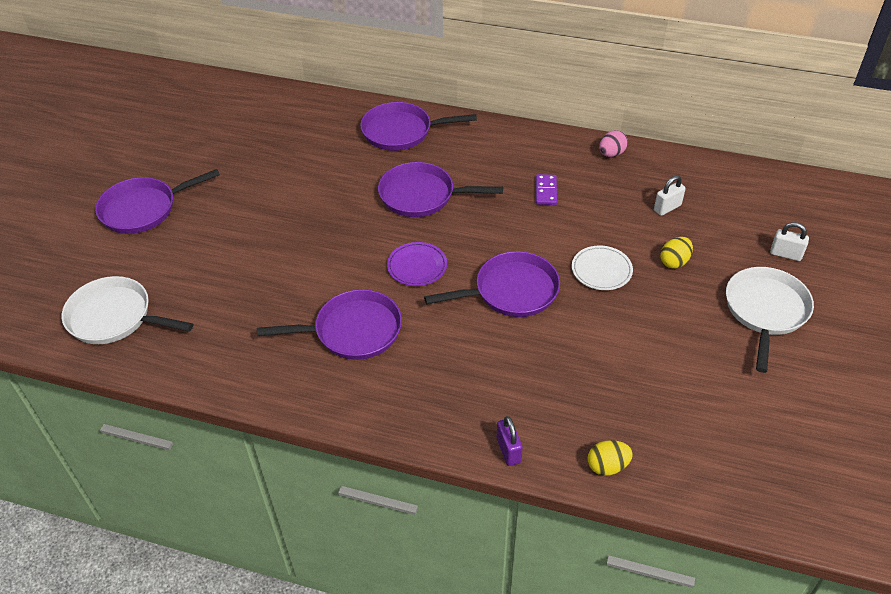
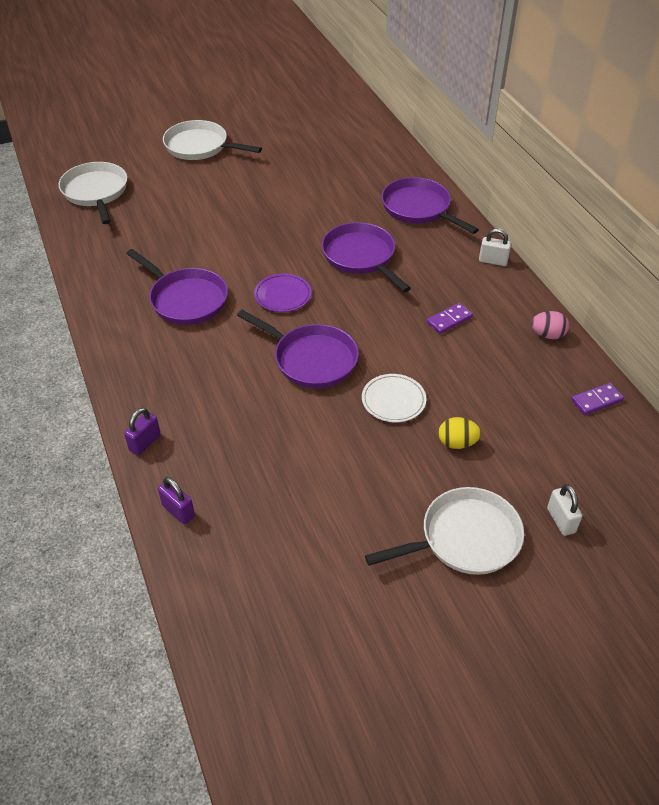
camera: 50 degrees right, 0 degrees up
(143, 209) = (200, 147): purple pan -> white pan
(607, 466) = (178, 511): yellow egg -> purple padlock
(667, 208) = (522, 405): white padlock -> white padlock (493, 261)
(695, 171) = (596, 400): none -> purple domino

